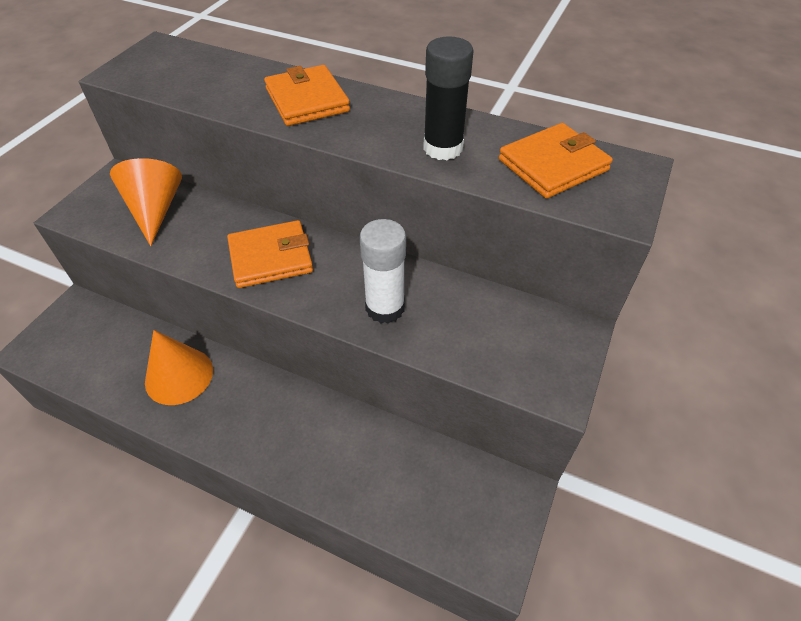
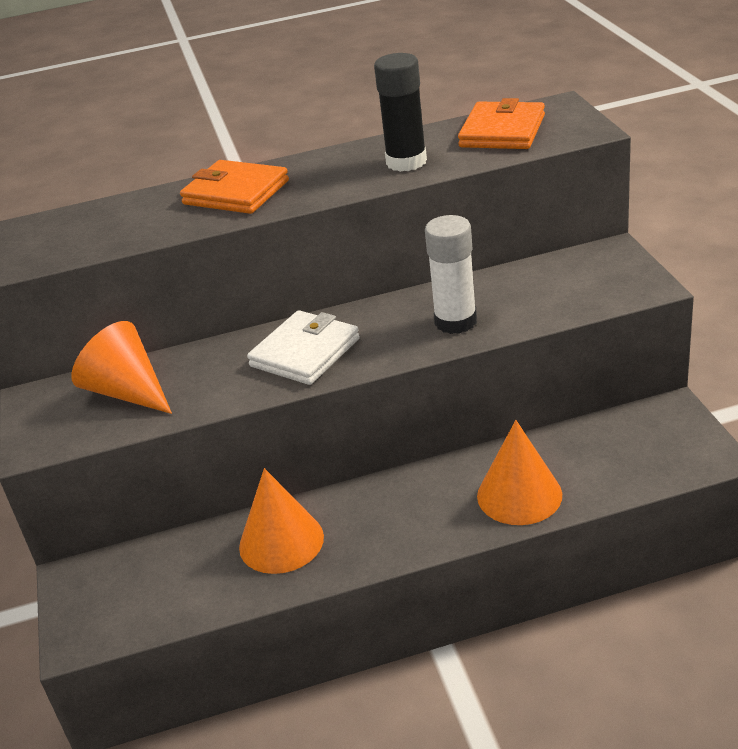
camera: 35 degrees left, 15 degrees down
(271, 257) = (305, 352): orange wallet -> white wallet
(334, 469) = (519, 495): none -> orange cone

